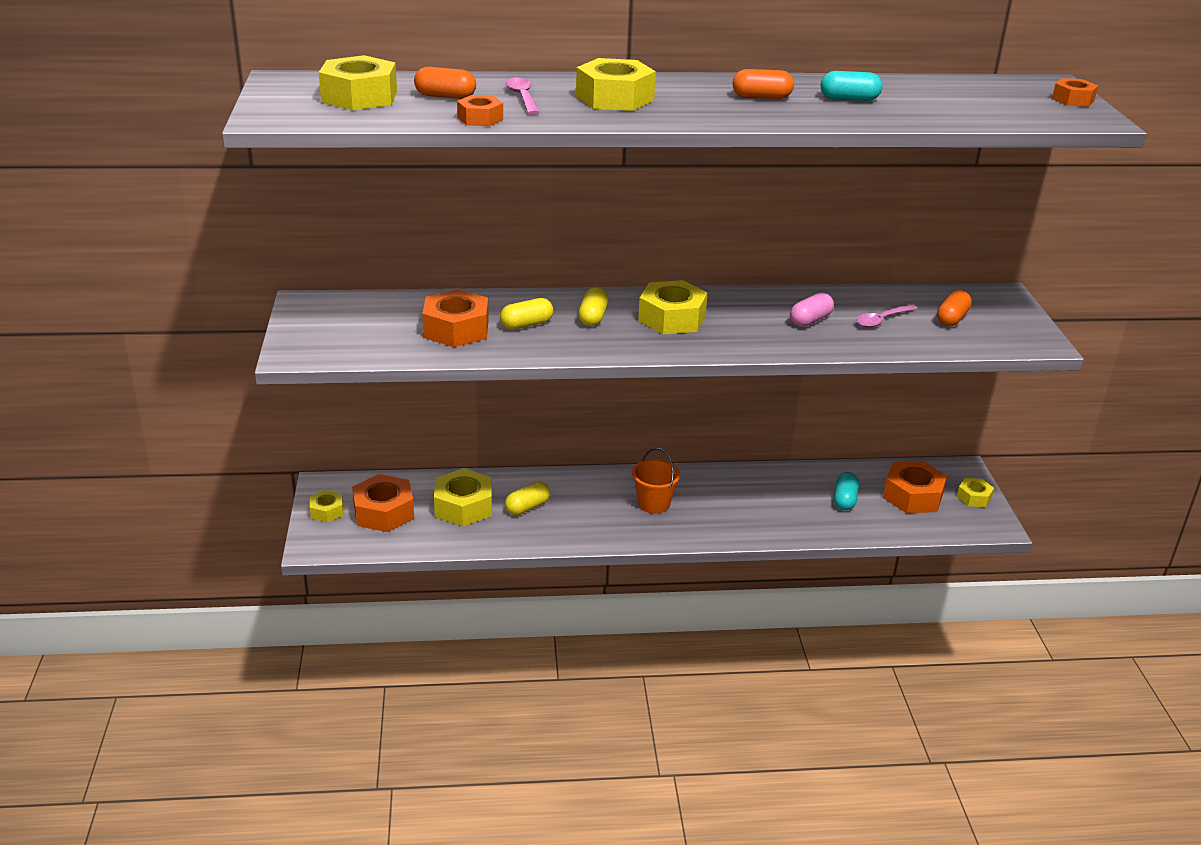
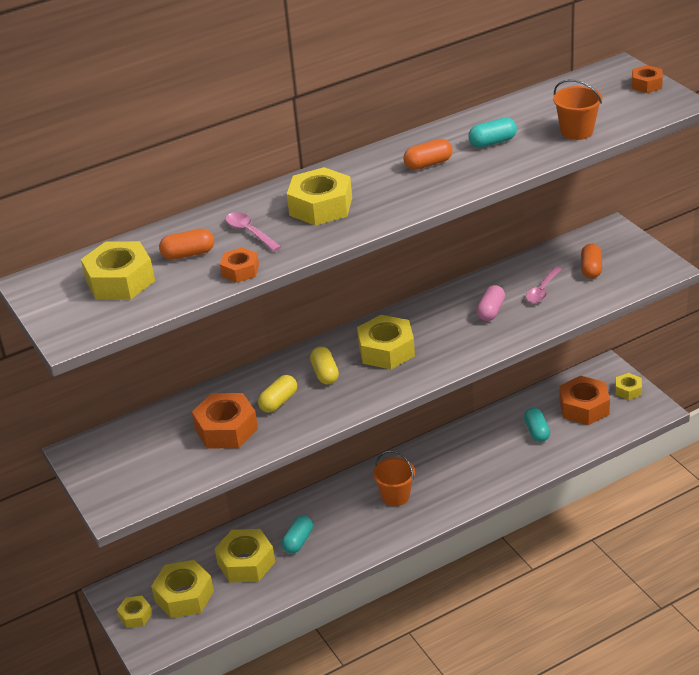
camera: 20 degrees left, 5 degrees up
(384, 512) = (184, 596): orange nut -> yellow nut
(527, 507) = (298, 541): yellow capsule -> turquoise capsule
(954, 113) = (576, 131): none -> orange bucket

